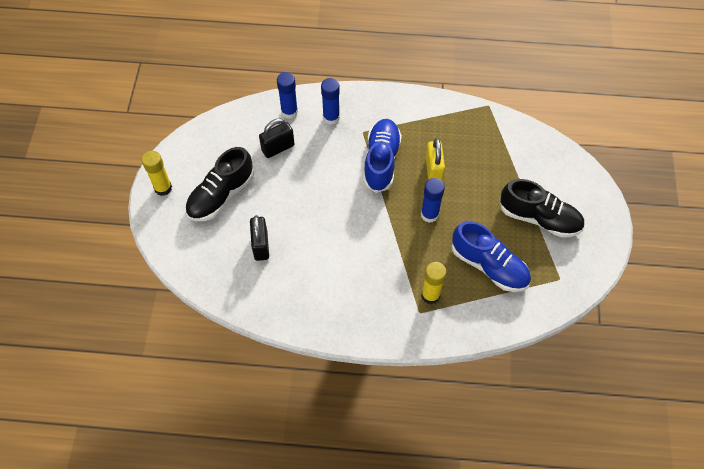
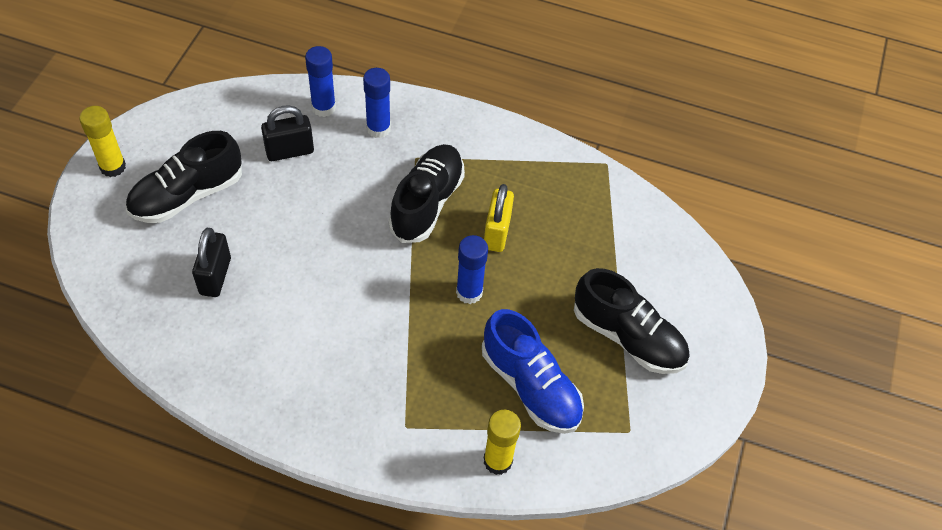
camera: 10 degrees right, 5 degrees down
(381, 161) = (427, 203): blue shoe -> black shoe
(430, 295) = (430, 406): yellow glue stick -> yellow glue stick (498, 461)

